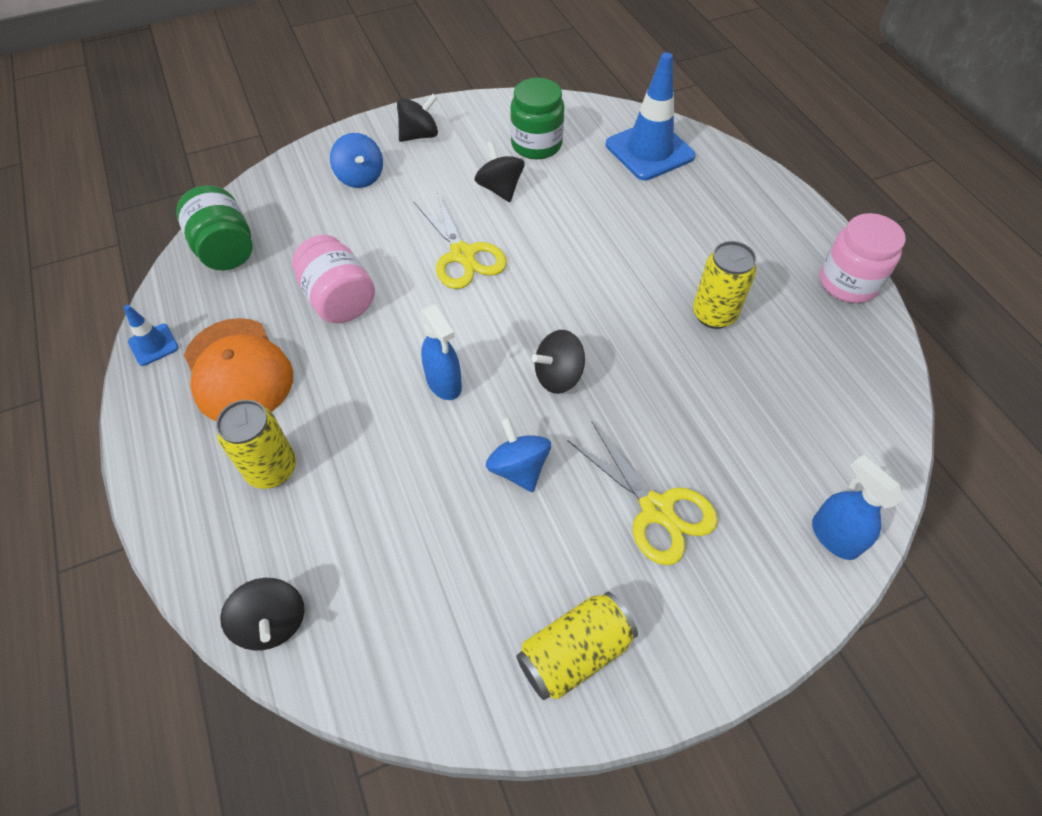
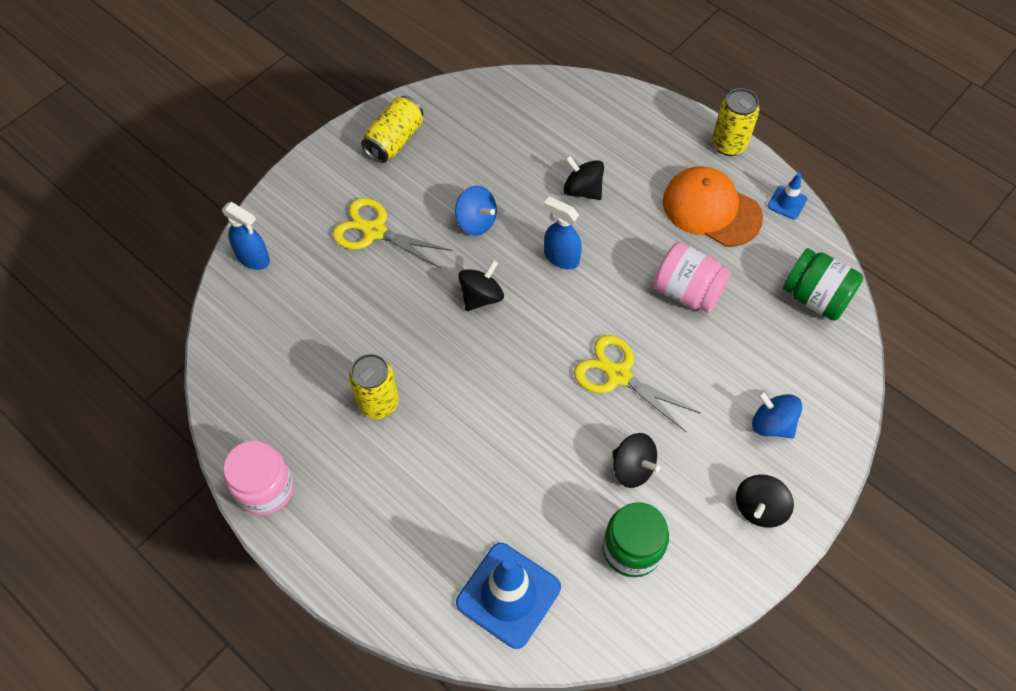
camera: 155 degrees right, 5 degrees up
(272, 469) = (633, 160): yellow can -> yellow can (729, 144)
(272, 622) = (567, 92): black spinning top -> black spinning top (582, 190)

